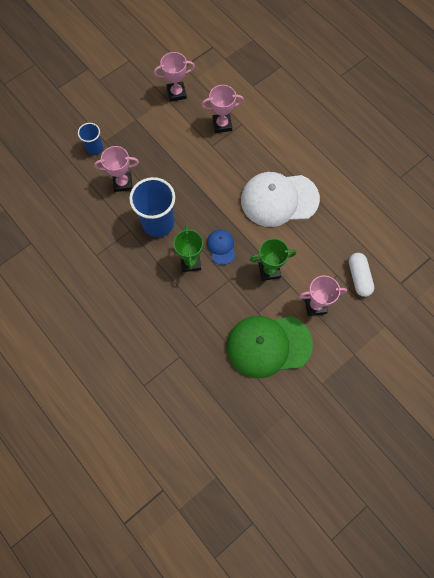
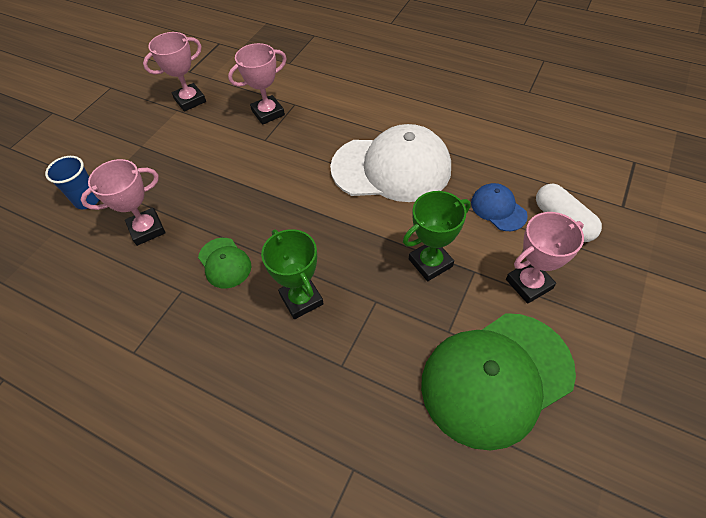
camera: 20 degrees left, 15 degrees down
(158, 223) = (224, 263): blue cup -> green cap
(221, 247) = (340, 258): blue cap -> blue cap (498, 209)
(279, 199) = (391, 168): white cap -> white cap turned 150 degrees counterclockwise

